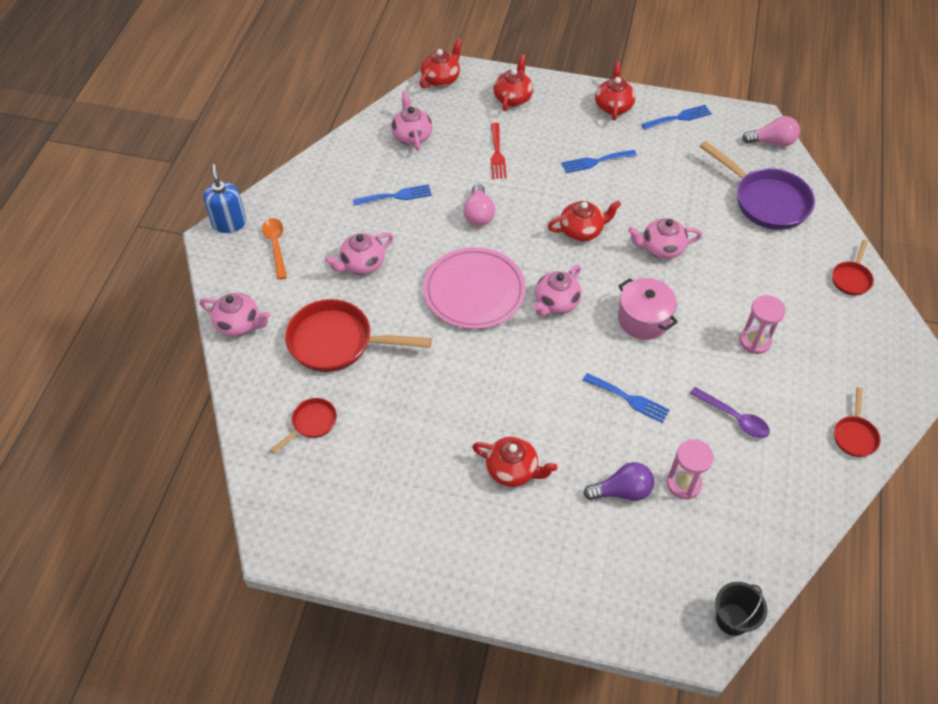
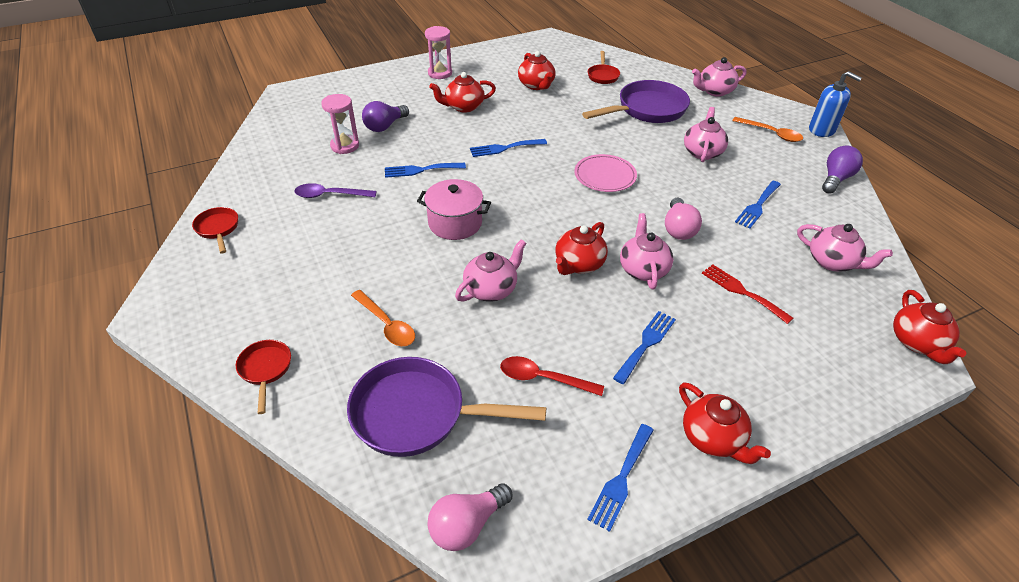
camera: 140 degrees right, 10 degrees down
(303, 180) = (835, 179): none -> purple light bulb
(337, 342) = (647, 110): red pan -> purple pan
(474, 291) = (605, 176): pink plate -> pink plate, size x0.63
(478, 214) = (678, 229): pink light bulb -> pink light bulb turned 135 degrees counterclockwise
(513, 98) = (822, 369): red teapot -> red teapot (536, 85)
(527, 378) = (504, 148): none -> blue fork
(556, 303) = (536, 199): pink teapot -> pink teapot (643, 269)
(676, 179) = (542, 378): none -> red spoon
(732, 619) = (274, 107): black bucket -> none
(753, 264) = (387, 325): none -> orange spoon
(755, 341) = (343, 255): pink hourglass -> pink hourglass (440, 73)

